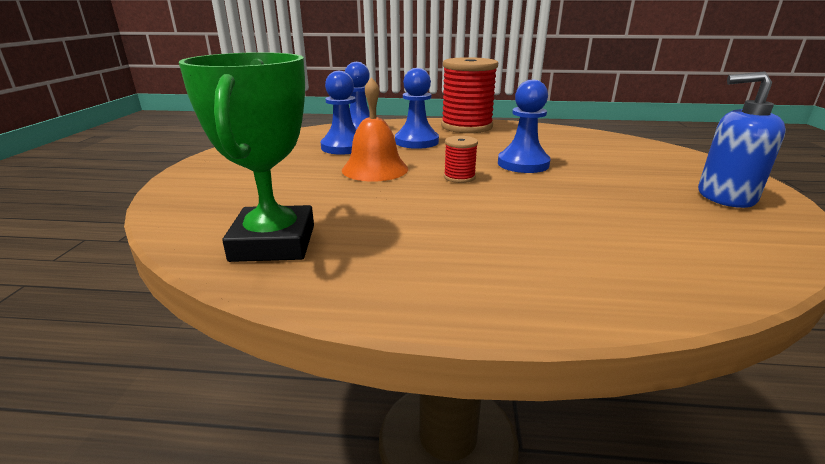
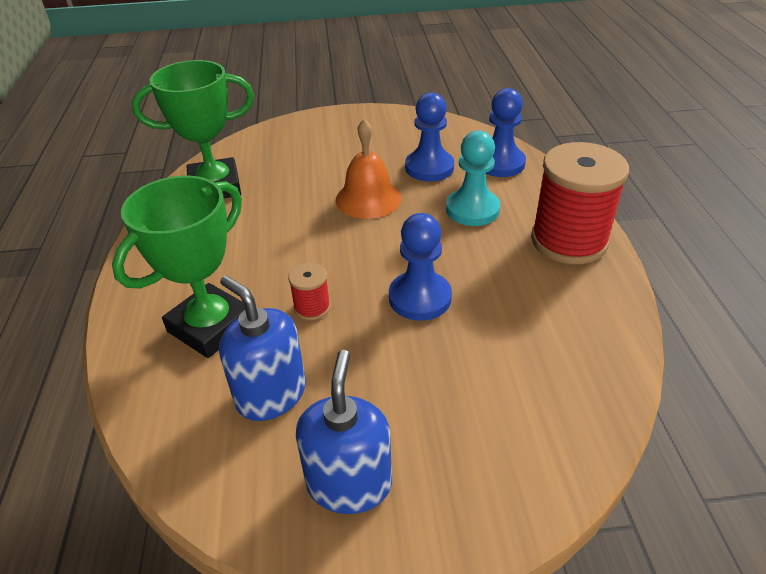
camera: 80 degrees right, 15 degrees up
(416, 142) = (472, 209): blue pawn -> turquoise pawn
(459, 177) = (360, 253): red spool -> red spool (312, 307)
(569, 246) = (211, 326): none -> green trophy
(654, 219) = (271, 394): none -> blue soap dispenser

